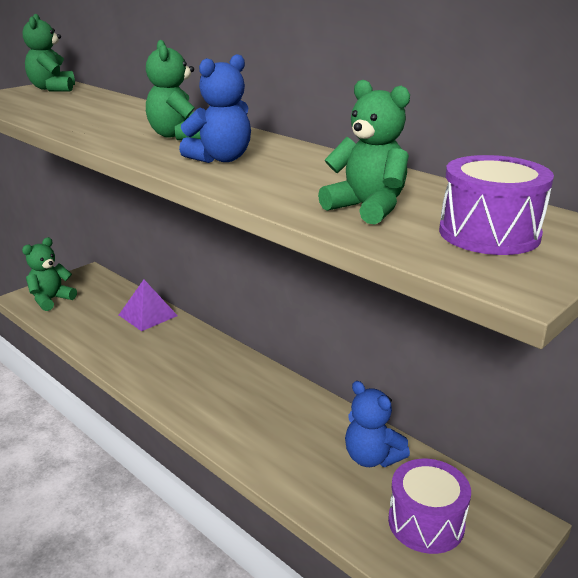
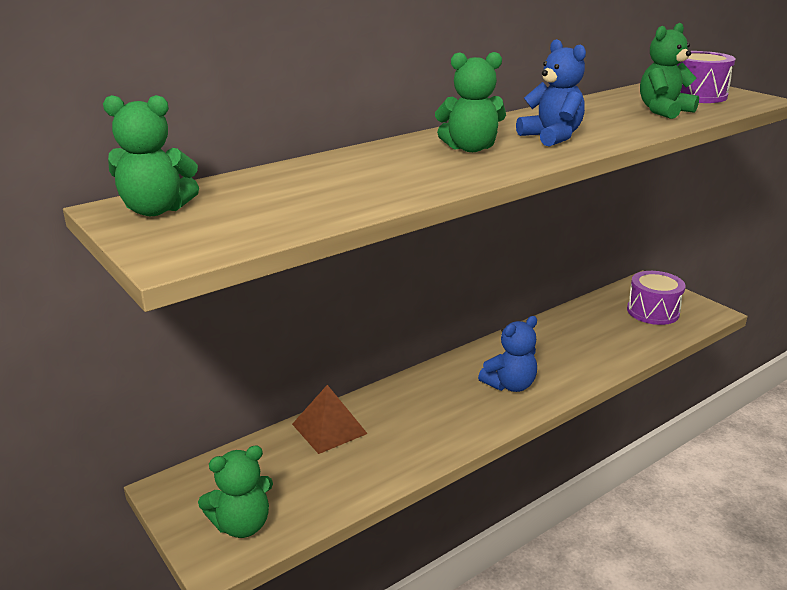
camera: 80 degrees left, 0 degrees up
(51, 300) = (242, 525): green teddy bear -> green teddy bear turned 75 degrees counterclockwise
(148, 315) = (329, 428): purple pyramid -> brown pyramid
(371, 457) = (590, 321): blue teddy bear -> blue teddy bear (510, 385)

